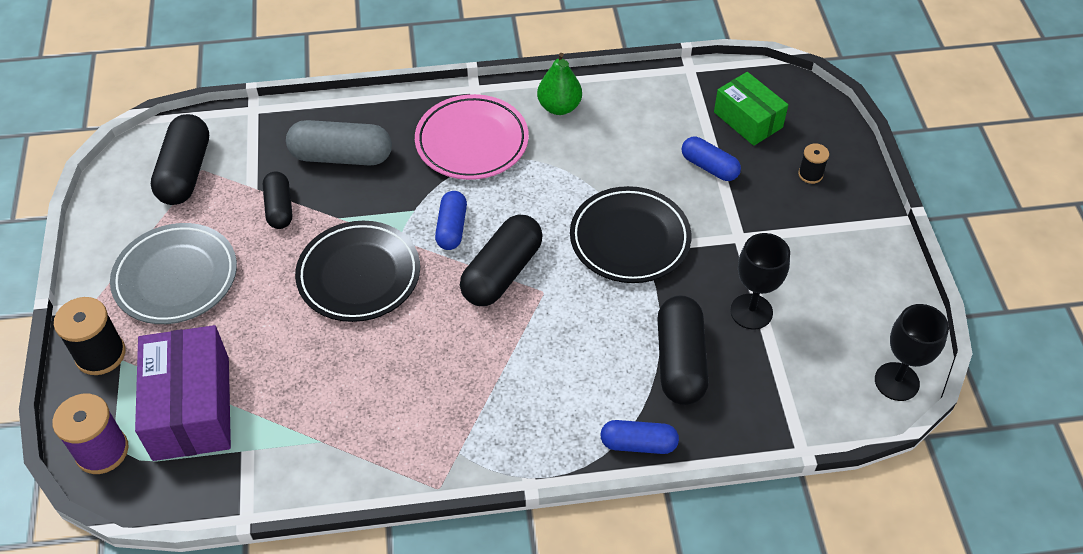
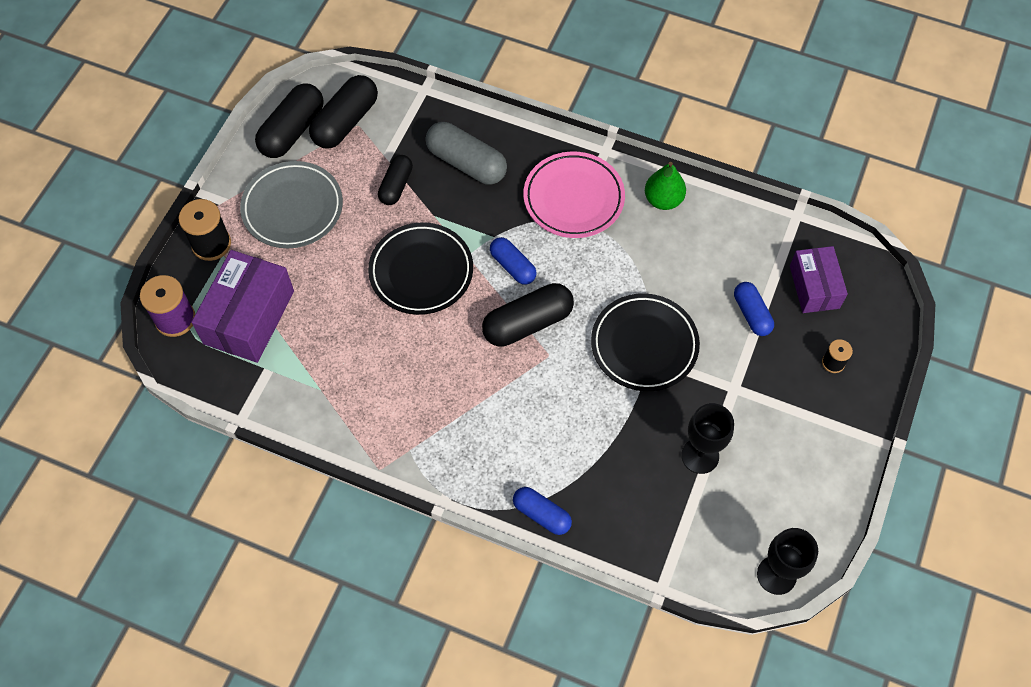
camera: 30 degrees right, 10 degrees up
(452, 228) = (513, 266): blue capsule -> blue capsule turned 75 degrees counterclockwise
(680, 361) = (616, 467): black capsule -> black capsule (292, 131)
(748, 120) = (814, 287): green box -> purple box

